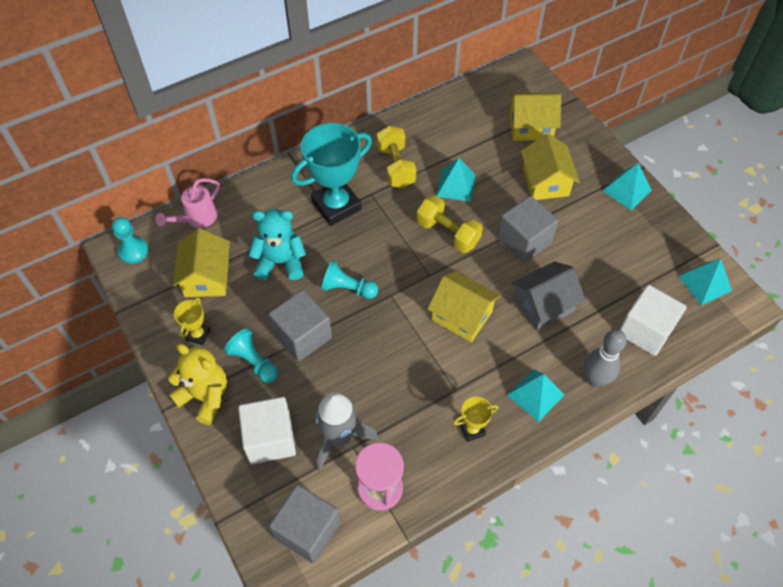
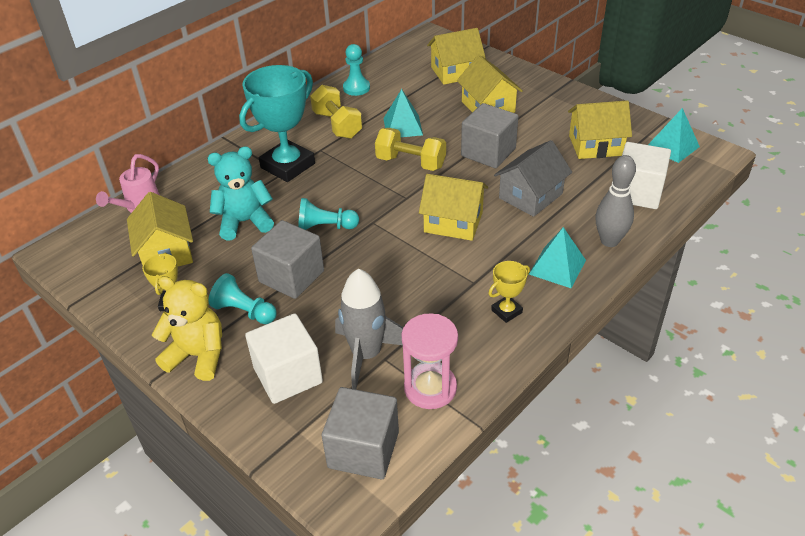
camera: 15 degrees left, 15 degrees down
(133, 251) = (74, 248): turquoise pawn -> turquoise pawn (356, 88)
(627, 190) = (566, 97): turquoise pyramid -> none
(630, 260) = (595, 145): none -> yellow house

